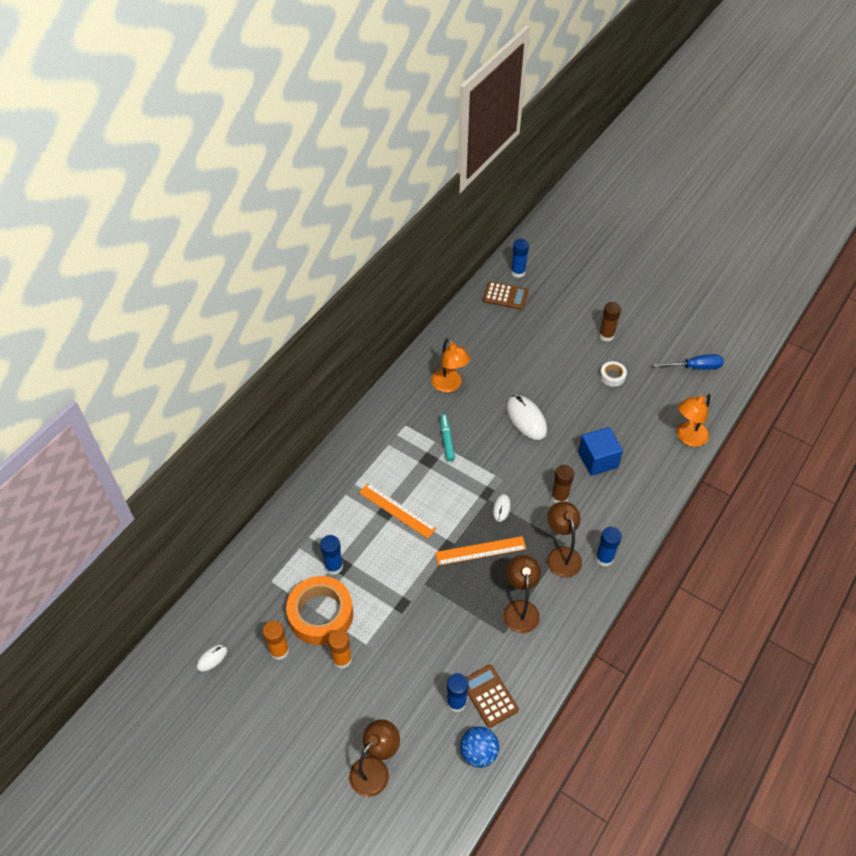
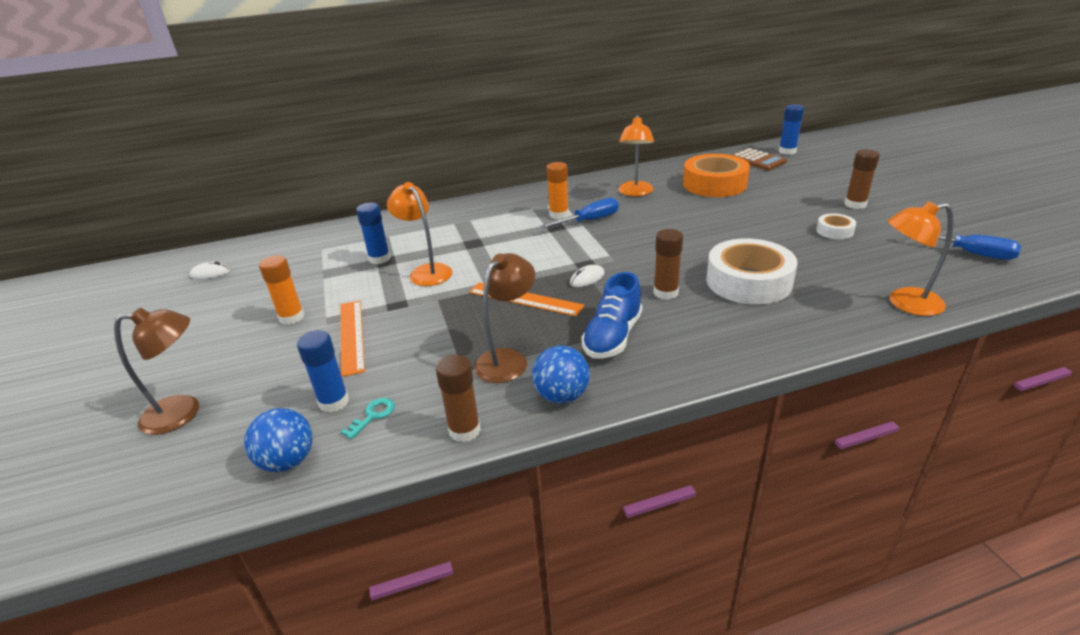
camera: 40 degrees right, 20 degrees down
(279, 650) = (258, 290): orange glue stick -> orange glue stick (559, 215)
(321, 614) = (323, 282): orange tape -> orange tape (714, 184)
(385, 560) = (426, 271): none -> orange lamp
(397, 510) = (483, 246): orange ruler -> orange ruler (352, 336)
(446, 440) = (589, 221): turquoise marker -> blue screwdriver
(489, 696) = (373, 416): brown calculator -> turquoise key
(526, 419) = (691, 231): white mouse -> none
(547, 672) = (464, 430): none -> brown glue stick
(561, 555) = (612, 337): brown lamp -> blue shoe
(573, 617) = (562, 396): none -> blue ball
(597, 460) = (748, 281): blue cube -> white tape
(604, 558) = (667, 361): blue glue stick -> none

